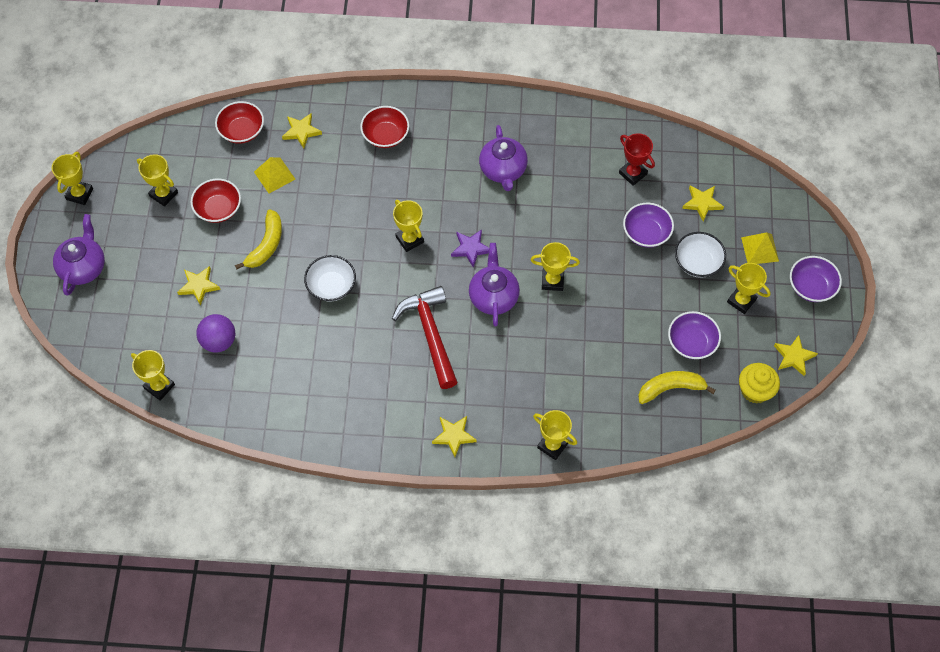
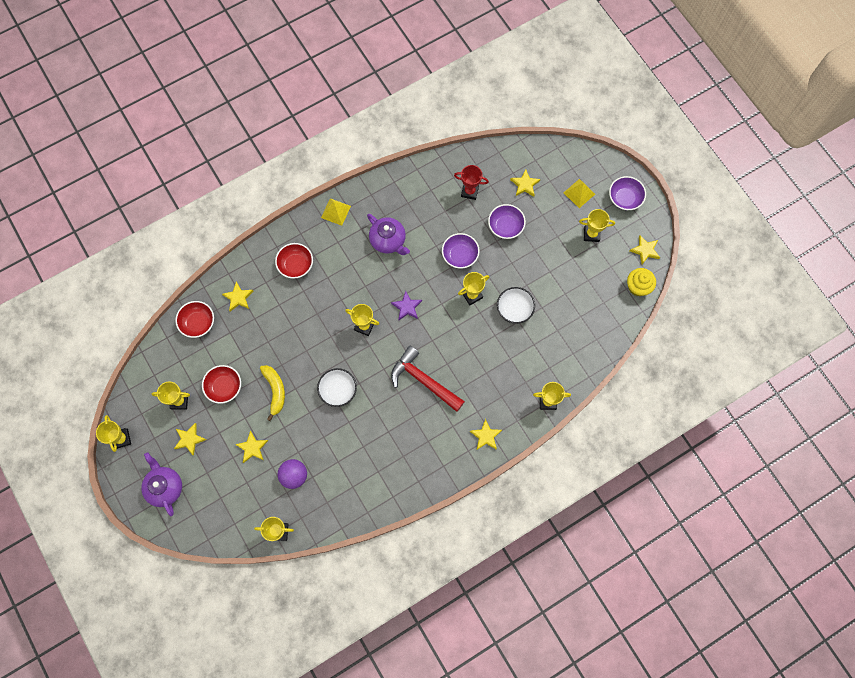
camera: 35 degrees left, 10 degrees up
(144, 237) = (189, 439): none -> yellow star
(274, 175) = (243, 339): yellow pyramid -> yellow pyramid (335, 211)
(493, 296) = (444, 329): purple teapot -> none
(670, 388) = (590, 318): yellow banana -> none
(691, 342) = (581, 280): purple bowl -> purple bowl (460, 255)
(697, 262) = (549, 226): white bowl -> white bowl (514, 309)

